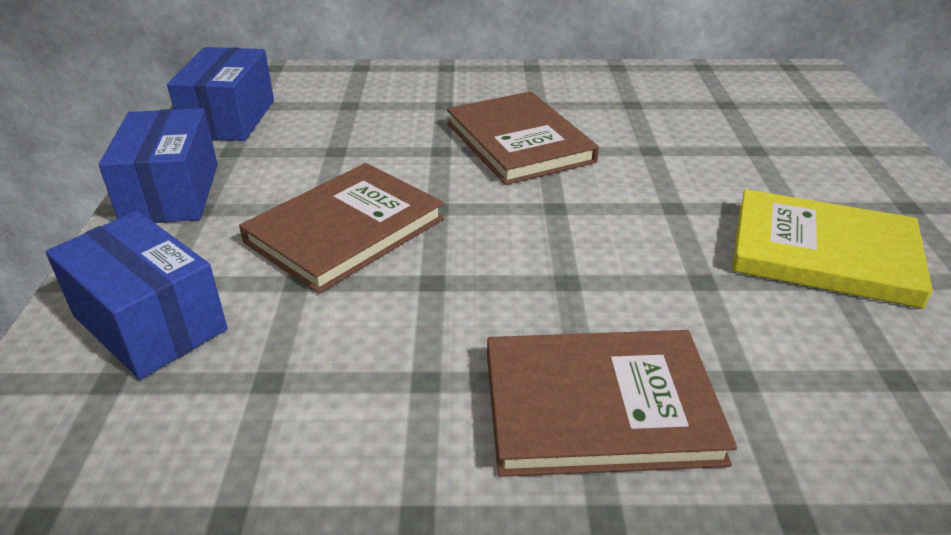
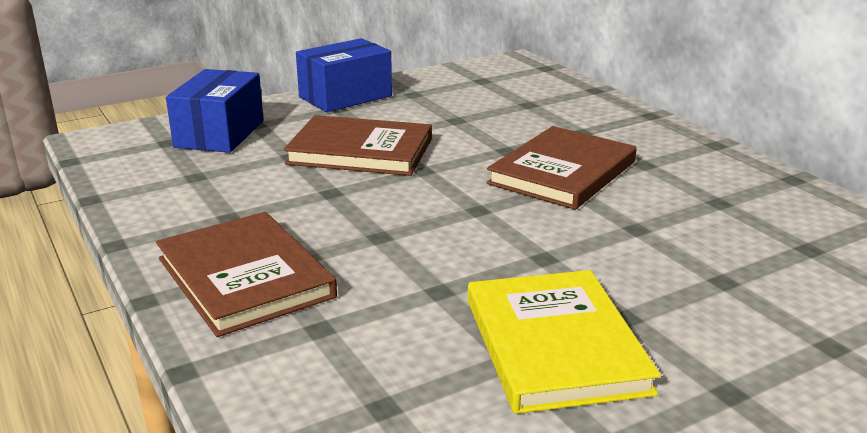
camera: 60 degrees right, 10 degrees down
(229, 119) = (453, 80): blue box -> none

